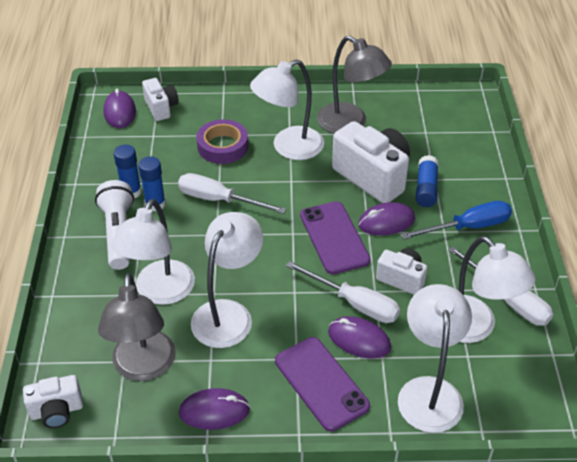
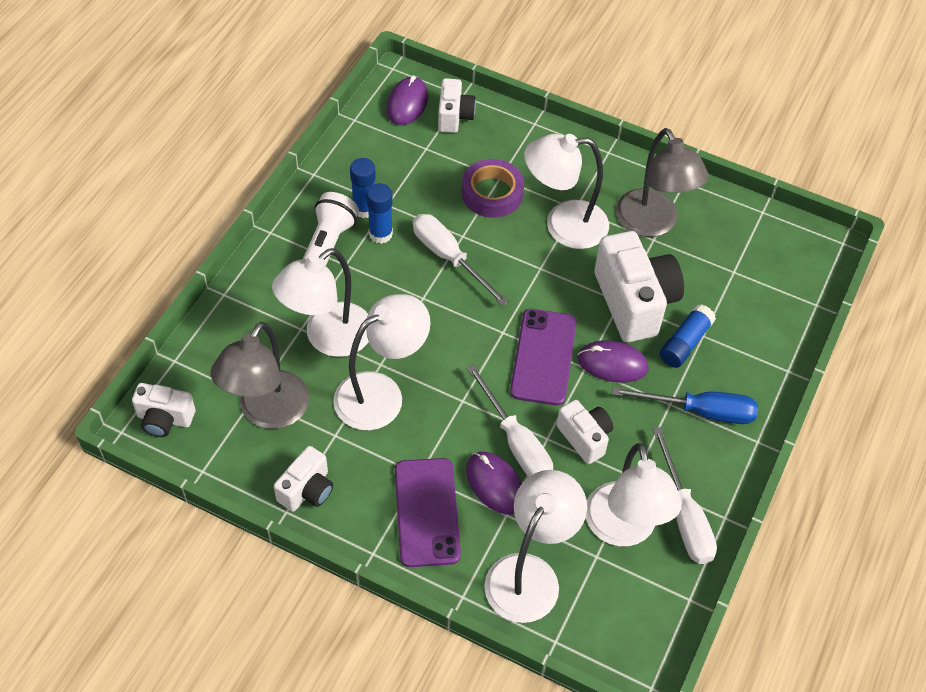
camera: 25 degrees right, 10 degrees up
(214, 411) = (307, 490): purple mouse -> white camera

